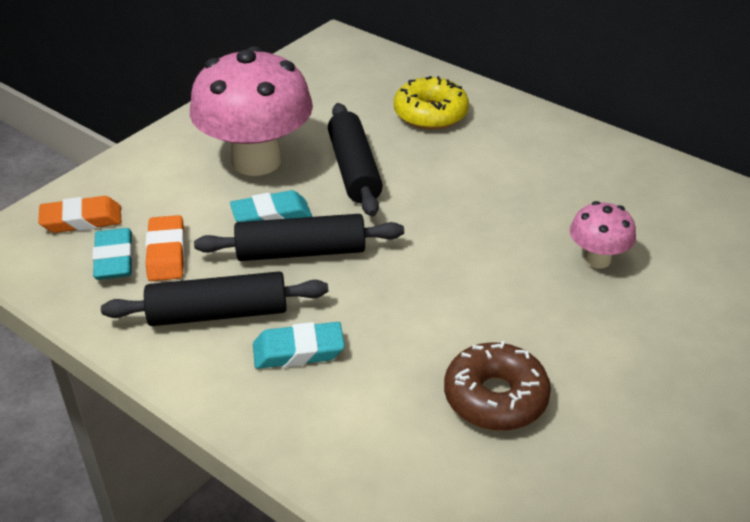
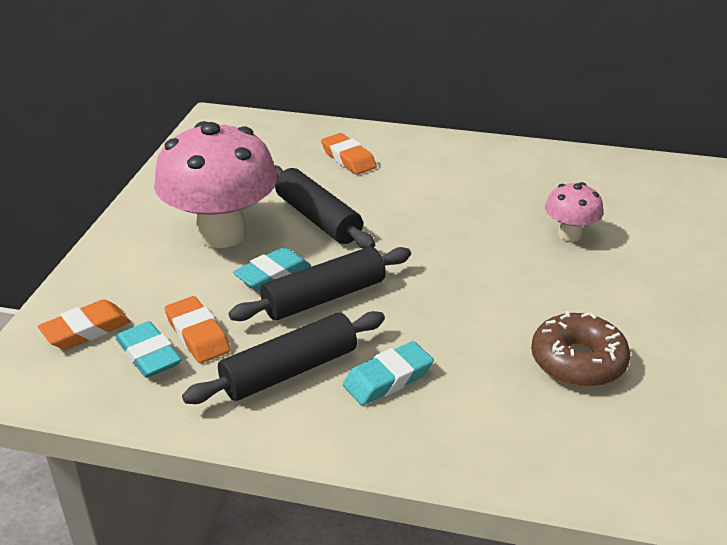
camera: 25 degrees left, 5 degrees down
(430, 114) = (348, 159): yellow donut -> orange eraser

